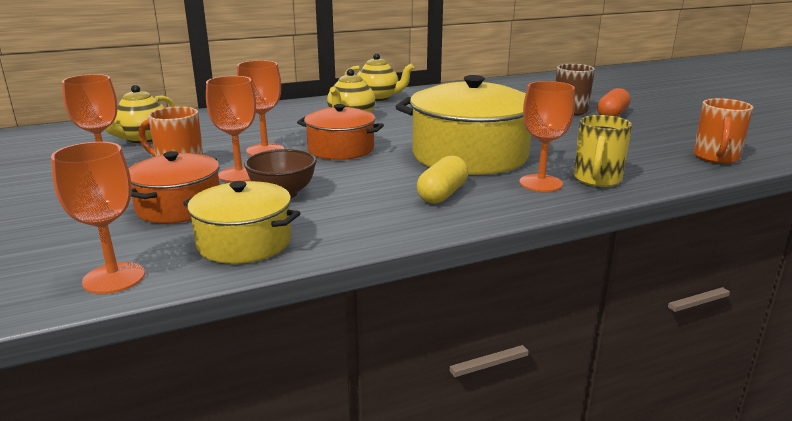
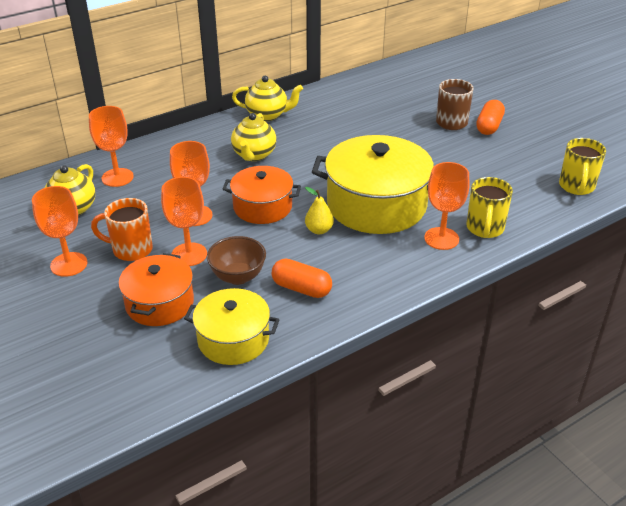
camera: 10 degrees left, 15 degrees up
(114, 278) = (155, 390): orange goblet -> orange goblet (117, 177)
(353, 208) = (301, 288): none -> orange capsule
(395, 168) = (319, 230): none -> yellow pear
(442, 194) = (367, 262): yellow capsule -> none
(716, 158) = (576, 187): orange mug -> yellow mug

